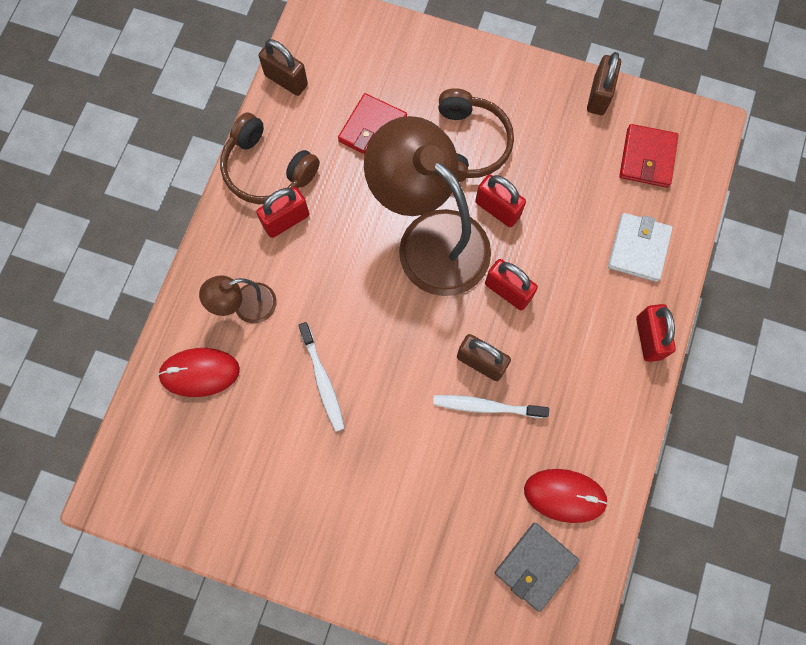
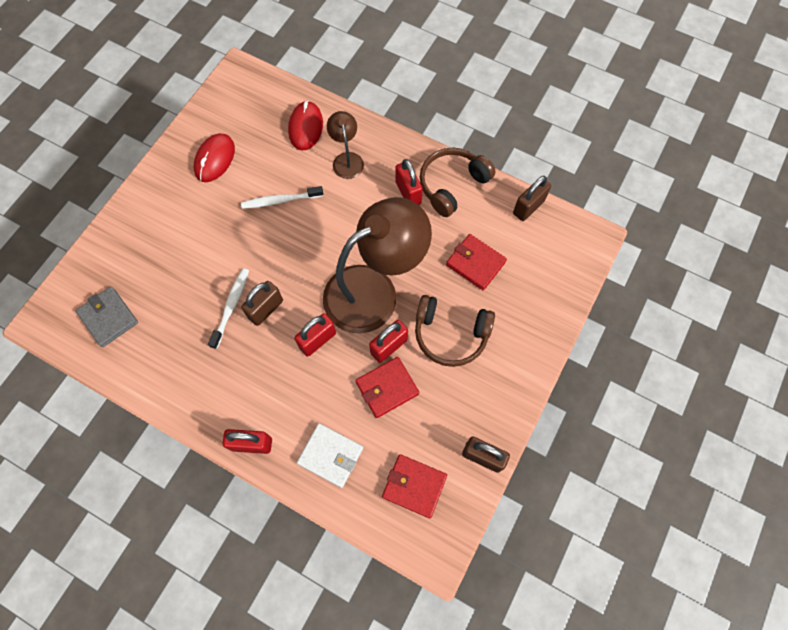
camera: 100 degrees right, 5 degrees down
(547, 203) = (387, 388): none -> red wallet
(565, 495) = (150, 349): red mouse -> red mouse (215, 159)

